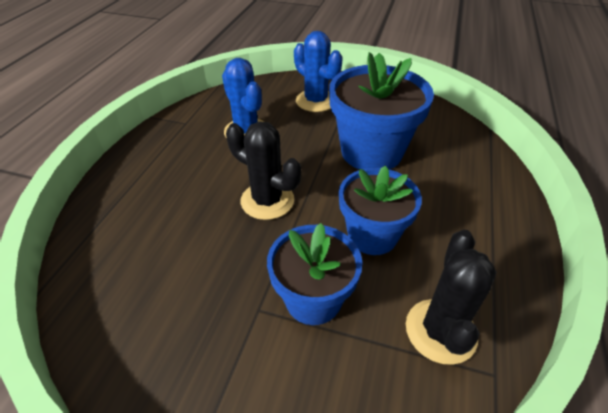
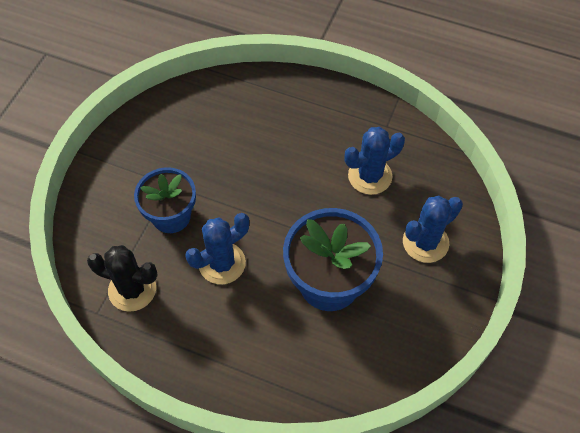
camera: 95 degrees right, 15 degrees up
(267, 200) = (270, 191): black cactus -> none
(372, 235) = (222, 263): blue flower pot -> blue cactus

